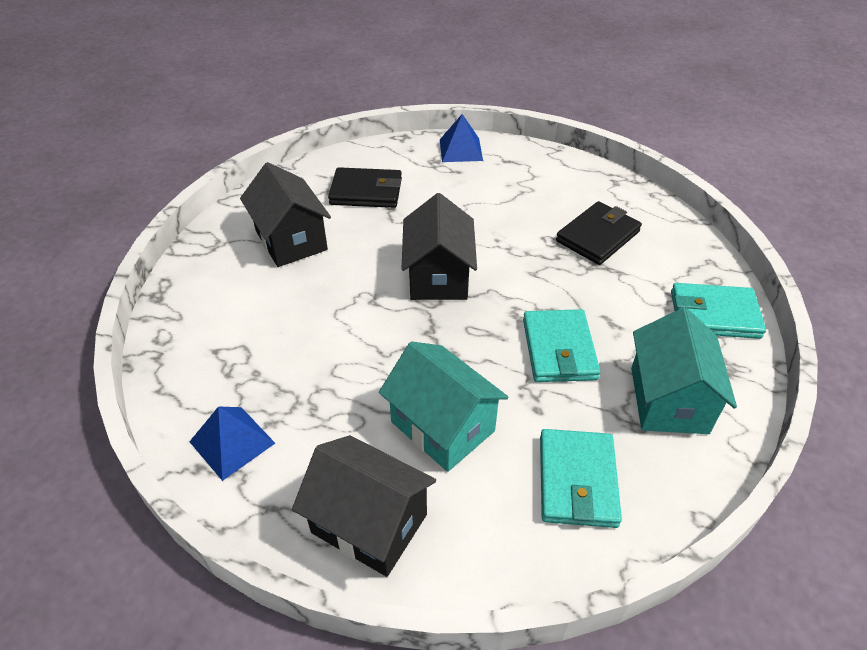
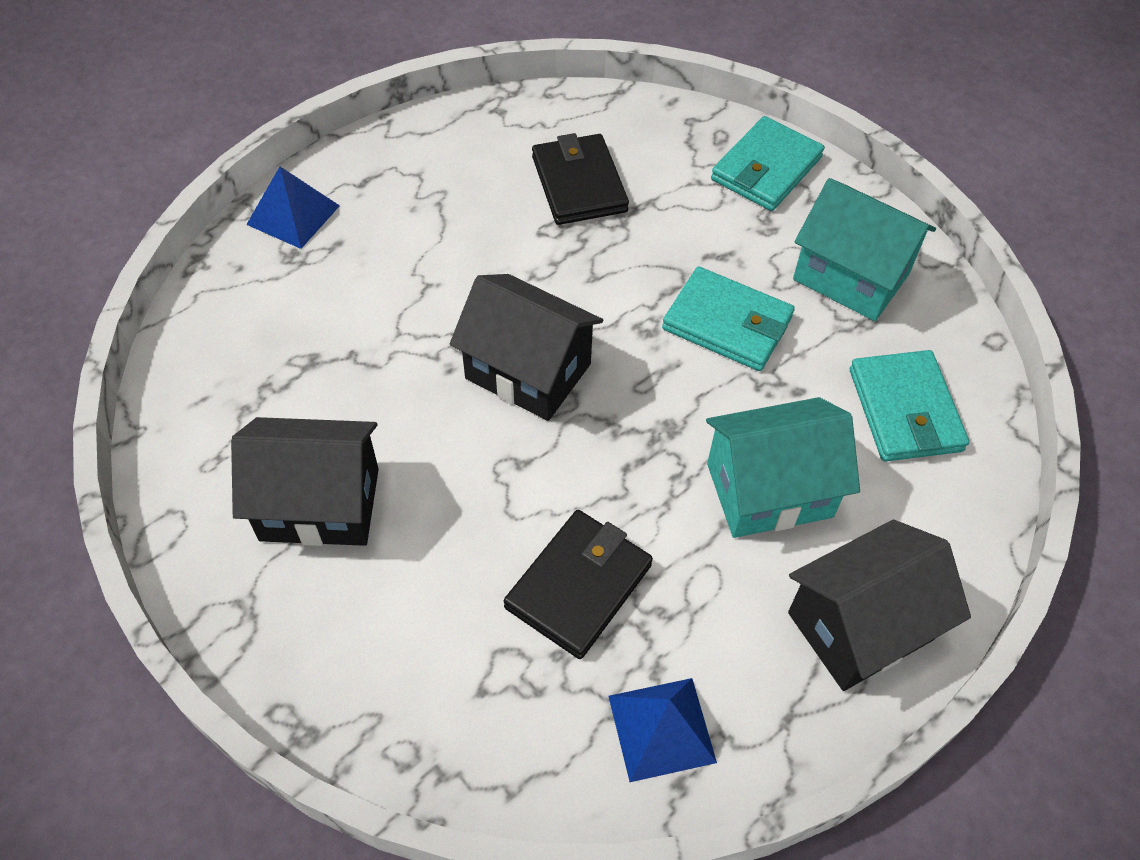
camera: 60 degrees left, 10 degrees up
(366, 192) = (288, 365): black wallet -> black wallet (578, 586)
(577, 480) = (905, 410): turquoise wallet -> turquoise wallet turned 45 degrees clockwise

